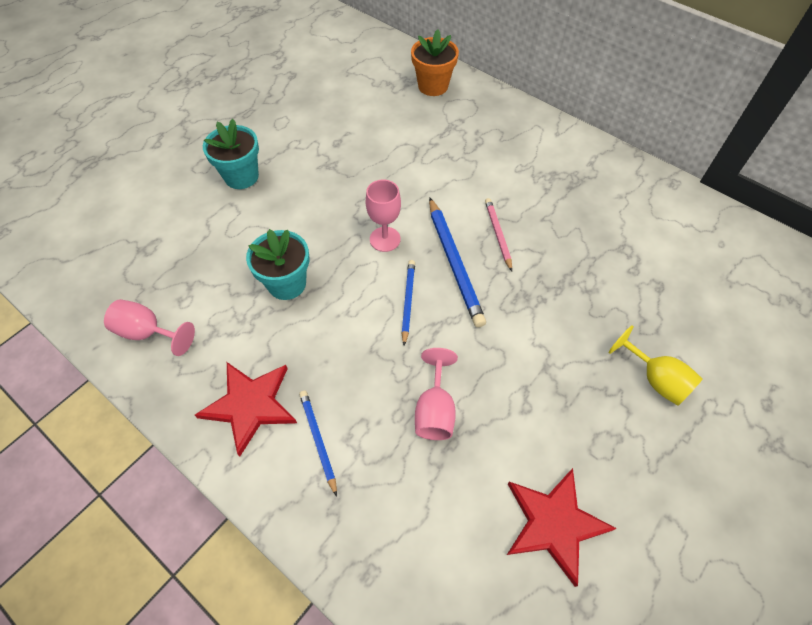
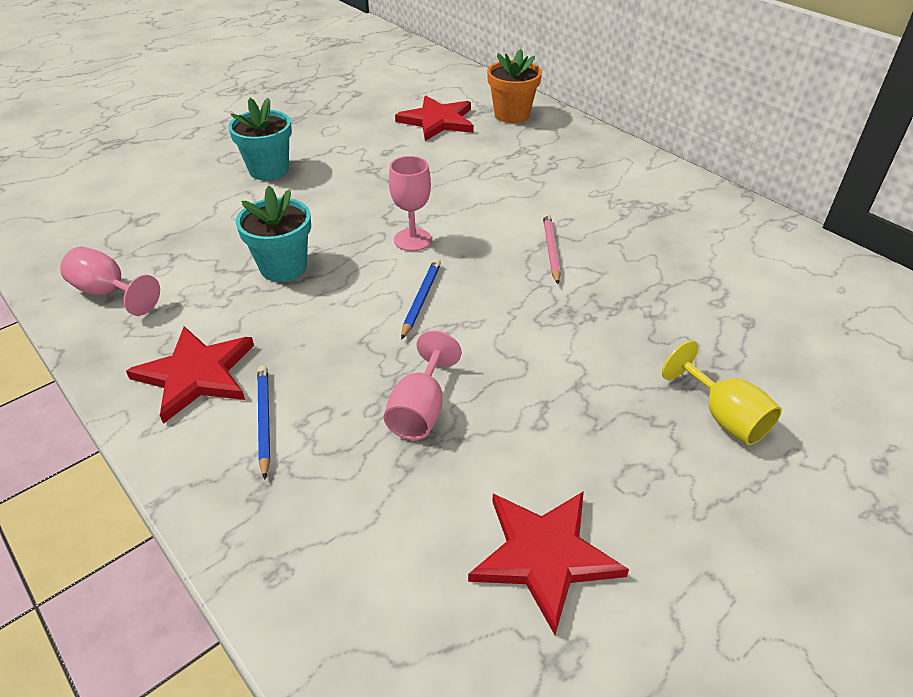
camera: 10 degrees right, 15 degrees down
(372, 101) = (438, 121): none -> red star
(454, 263) = (489, 270): blue pencil -> none

